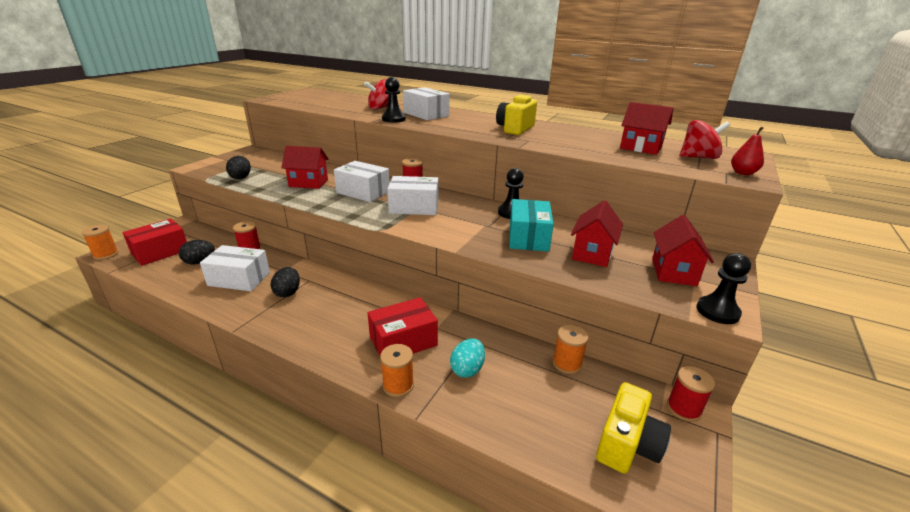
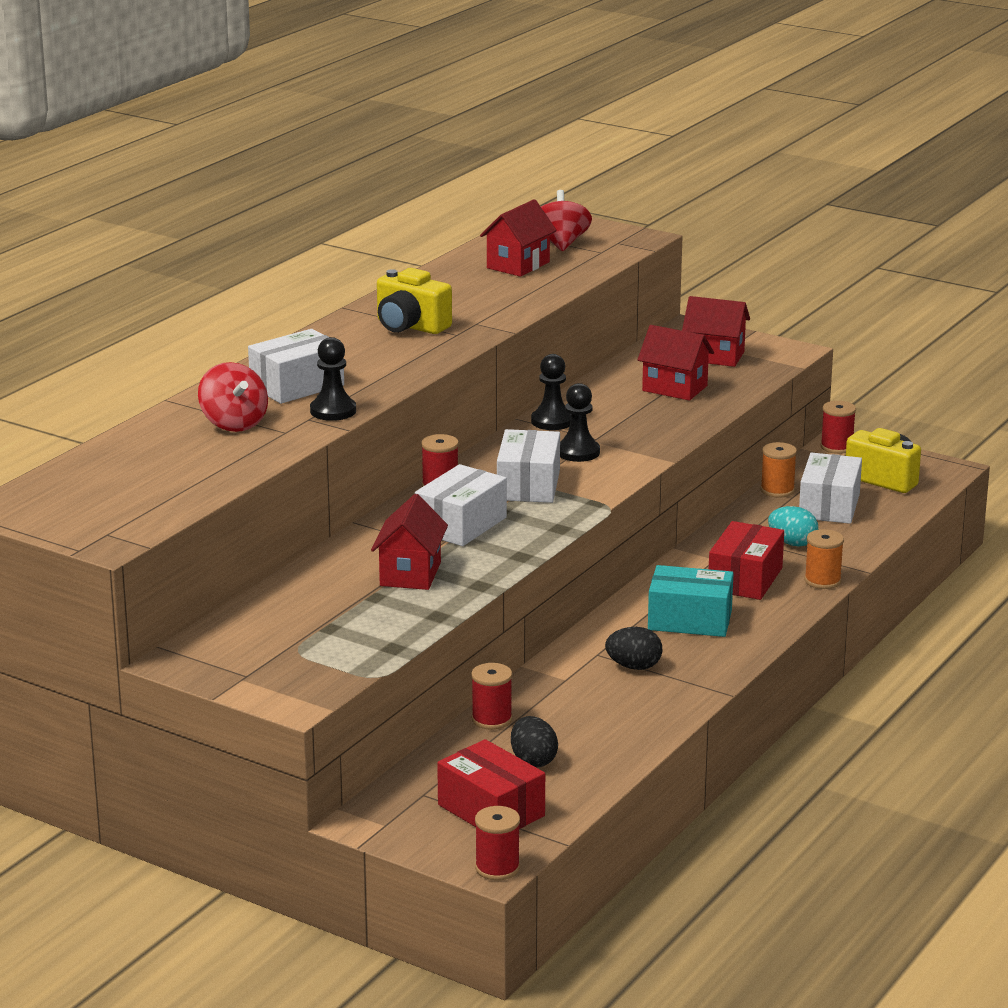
camera: 85 degrees left, 5 degrees down
(106, 254) = (497, 868): orange spool -> red spool
(239, 279) = (593, 713): white box -> white box (829, 506)
(241, 177) = (370, 641): black egg -> none
(403, 341) = (745, 579): red box -> red box turned 45 degrees clockwise
(528, 237) = (632, 418): turquoise box -> turquoise box (690, 620)
(717, 311) = (789, 353): black pawn -> black pawn (578, 452)
(743, 173) = (620, 236): red pear -> none

